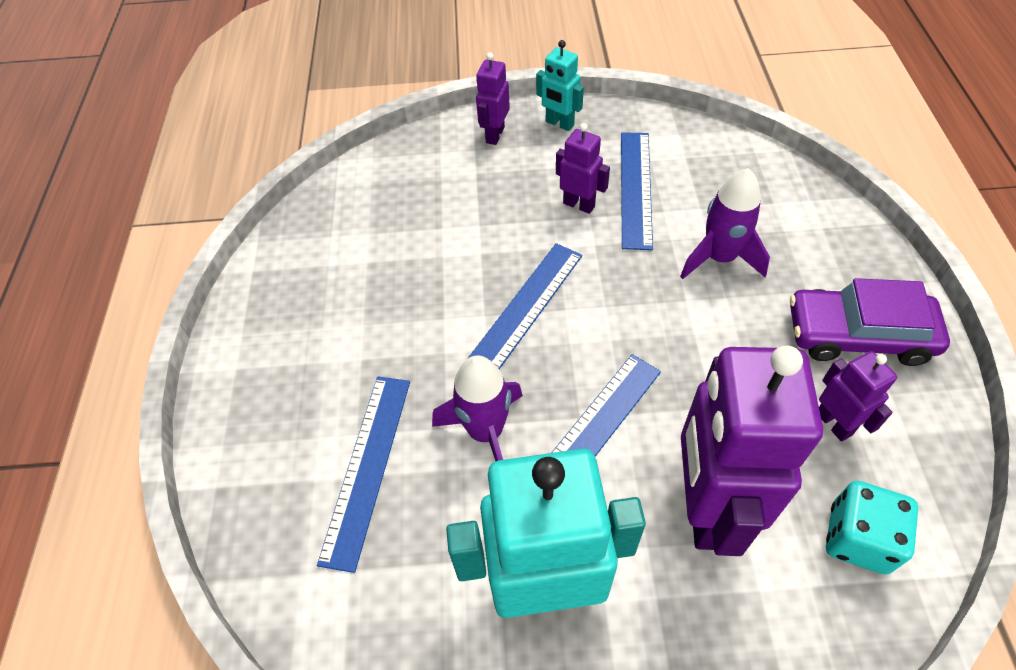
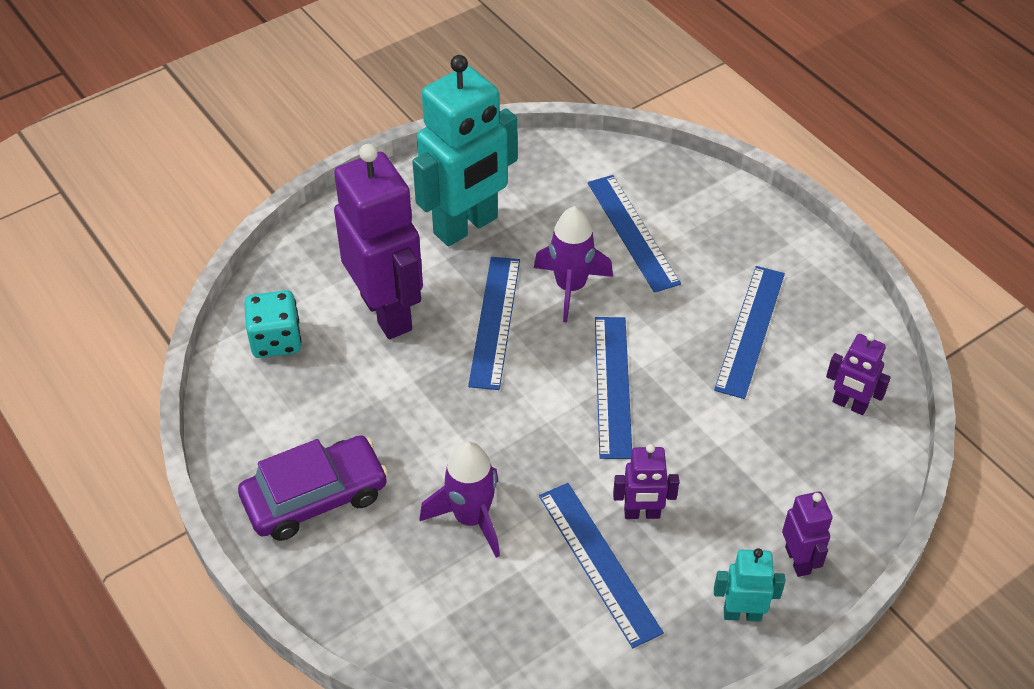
camera: 145 degrees right, 5 degrees down
(362, 301) = (750, 330): none -> blue ruler
(834, 423) = (315, 410): purple robot -> purple robot (849, 405)

